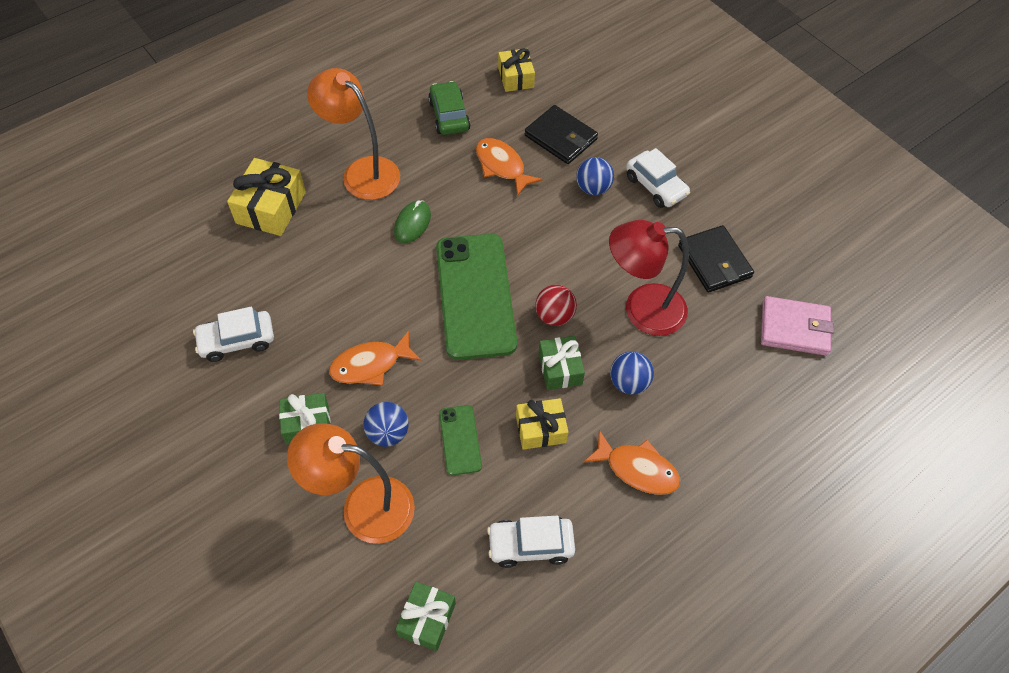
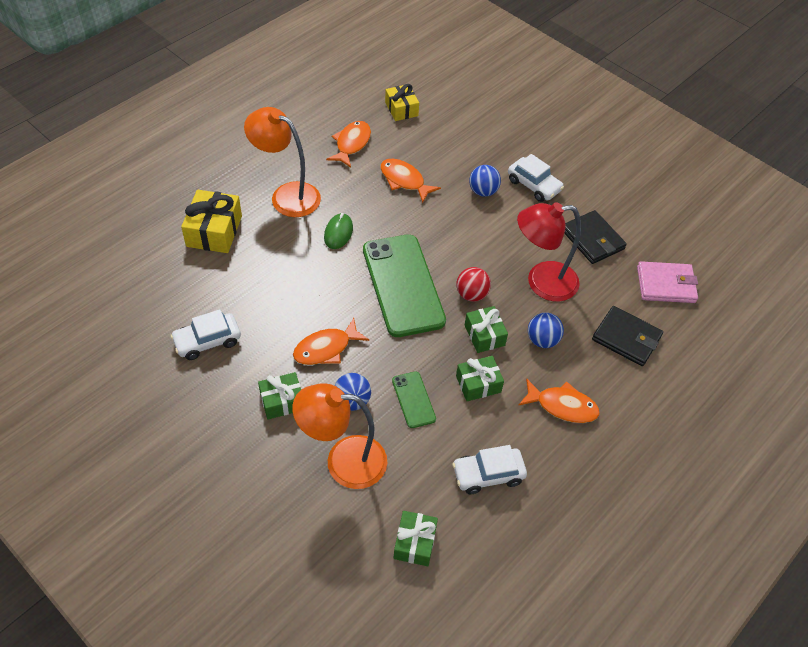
camera: 10 degrees left, 5 degrees down
(449, 115) = (351, 144): green car -> orange fish
(540, 429) = (478, 384): yellow gift -> green gift
(560, 137) = (448, 153): black wallet -> black wallet (626, 338)

